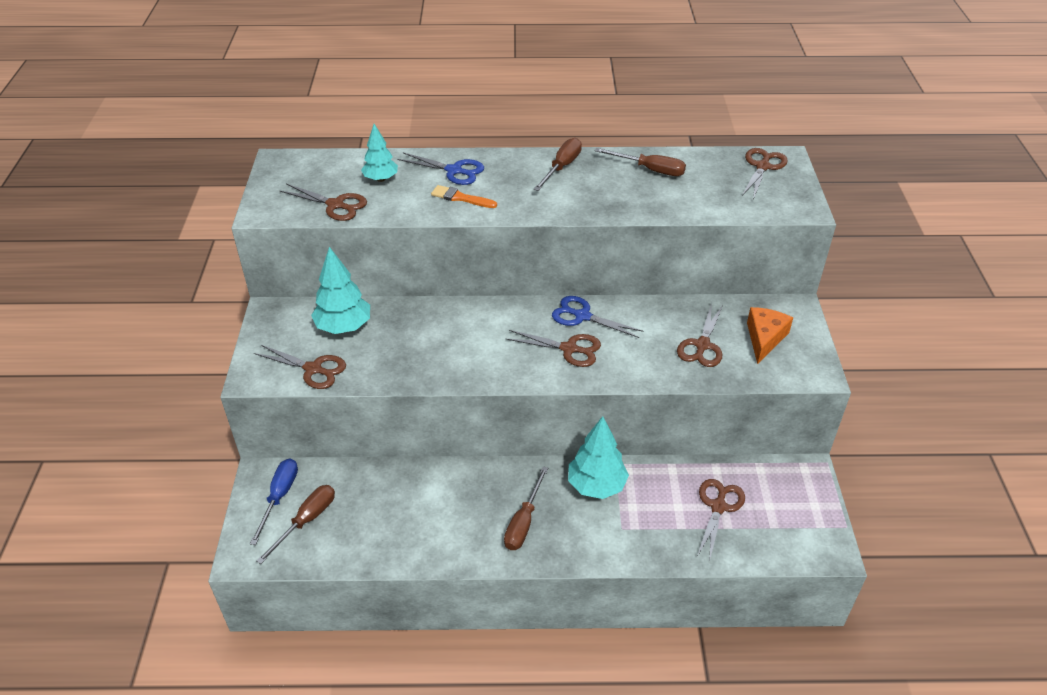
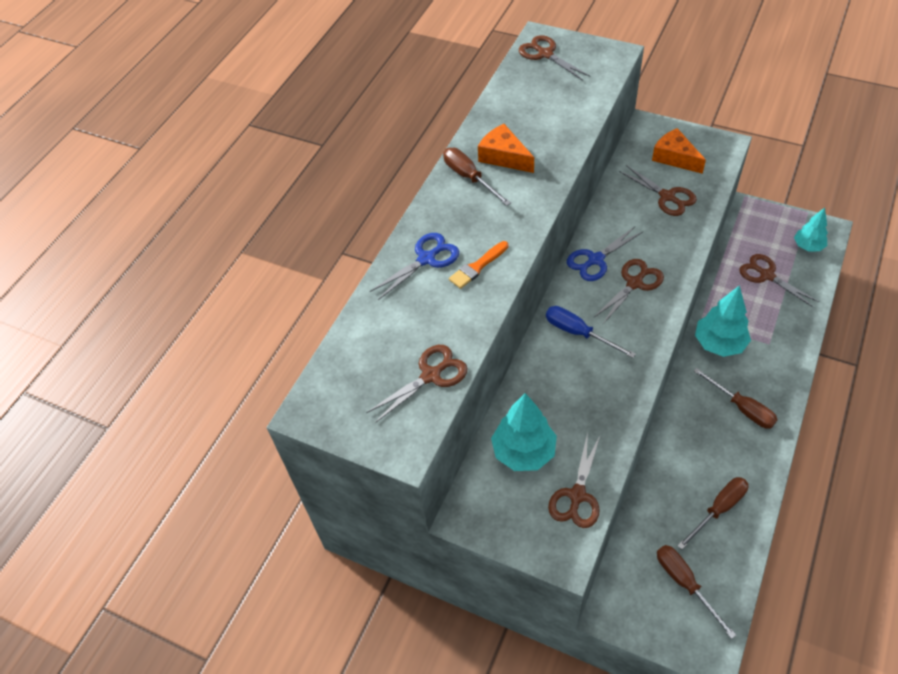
camera: 60 degrees left, 10 degrees up
(279, 497) = (646, 601): blue screwdriver -> blue screwdriver (578, 333)
(313, 369) = (577, 495): brown scissors -> brown scissors turned 150 degrees clockwise
(381, 179) = (404, 323): turquoise tree -> turquoise tree (808, 246)
(601, 178) = (504, 157): none -> orange cheese
(650, 170) = (509, 121): brown screwdriver -> brown screwdriver (718, 509)

